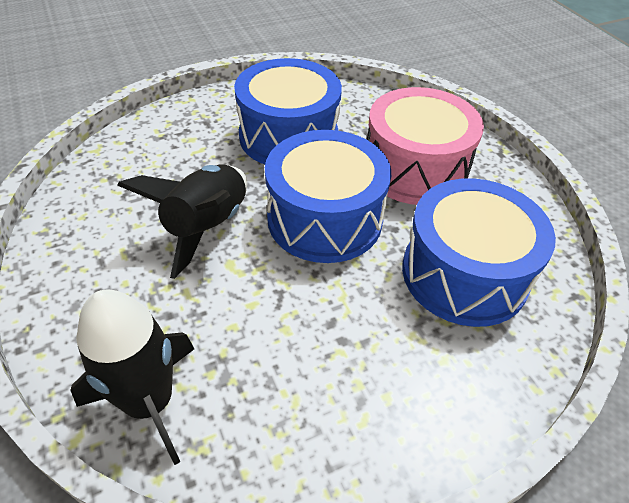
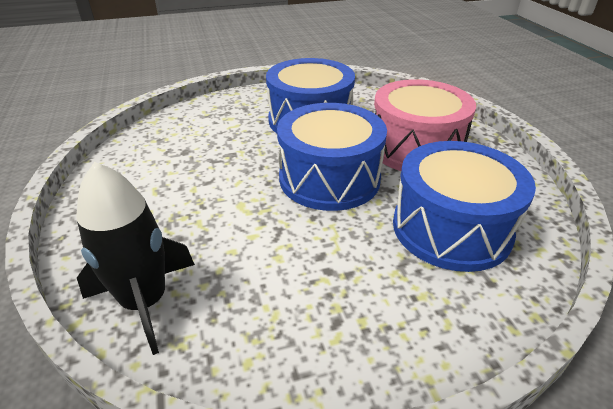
camera: 10 degrees right, 10 degrees down
(207, 227) = (228, 177): black rocket -> none

